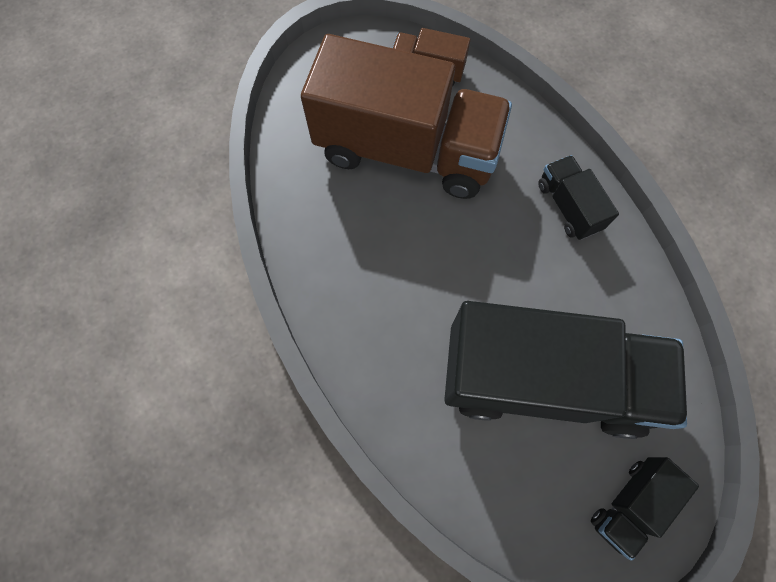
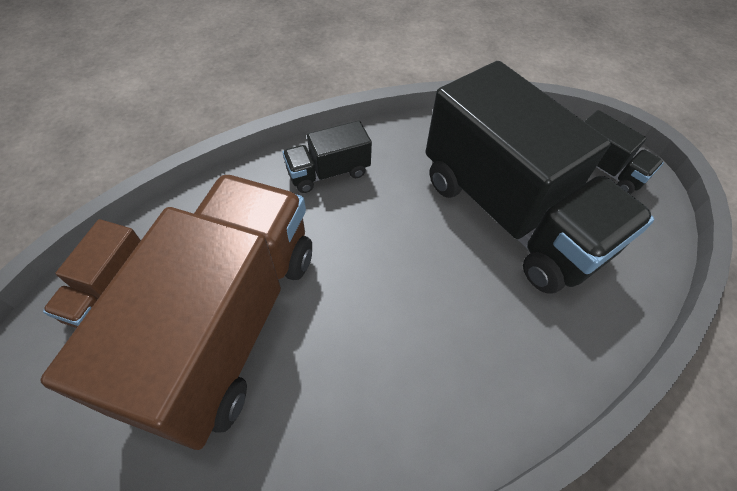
camera: 90 degrees left, 15 degrees down
(543, 380) = (510, 214): black truck -> black truck turned 135 degrees clockwise

